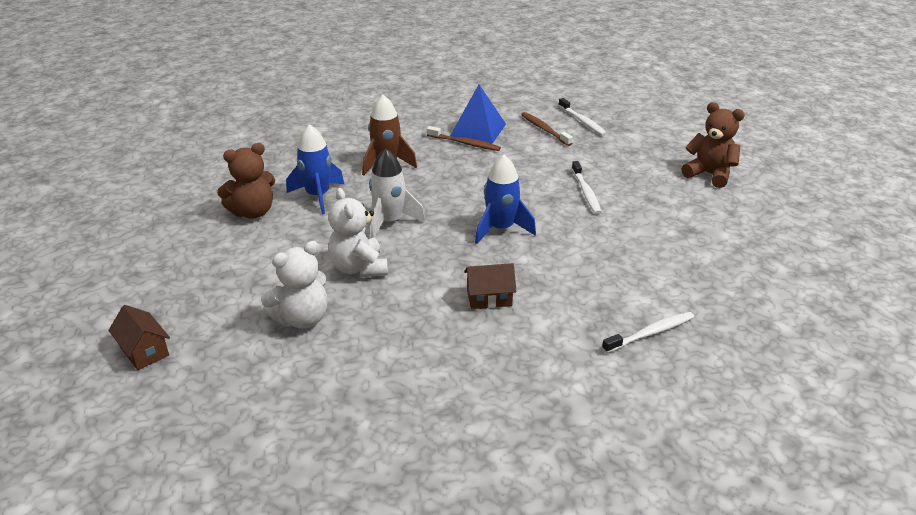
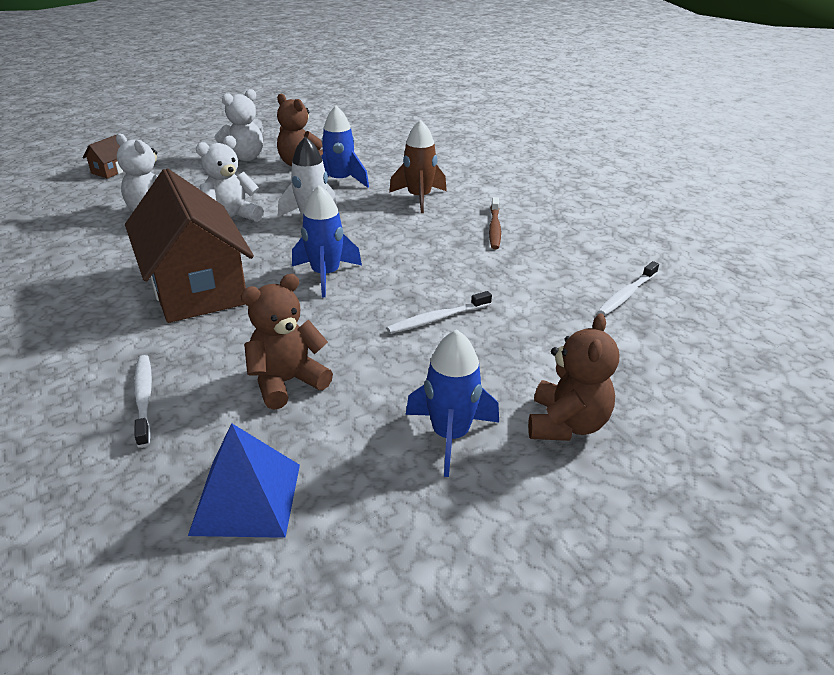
camera: 70 degrees right, 0 degrees up
(201, 246) = (245, 158): none -> white teddy bear
(478, 130) = (533, 230): blue pyramid -> blue pyramid (246, 498)
(489, 298) = (197, 287): brown house -> brown house, size x2.41
(544, 129) = (575, 270): brown toothbrush -> none
(646, 265) = (287, 382): none -> brown teddy bear
(651, 333) = (144, 398): white toothbrush -> white toothbrush turned 150 degrees counterclockwise
(714, 212) = (450, 435): none -> blue rocket

